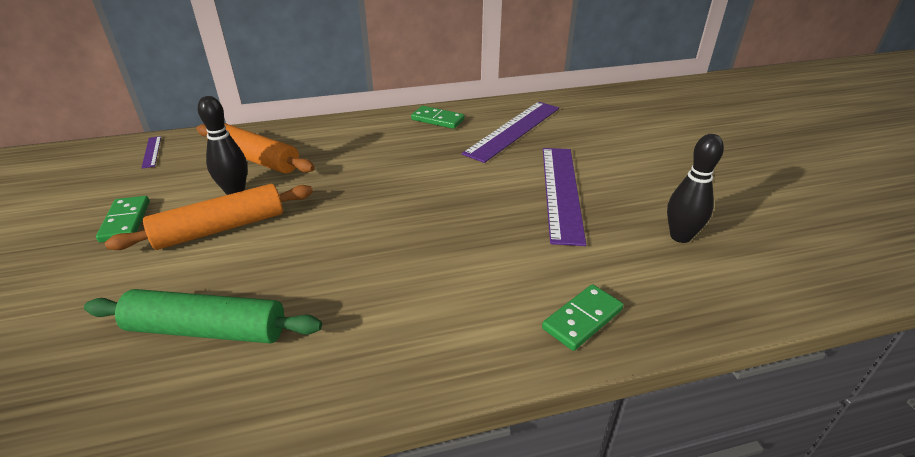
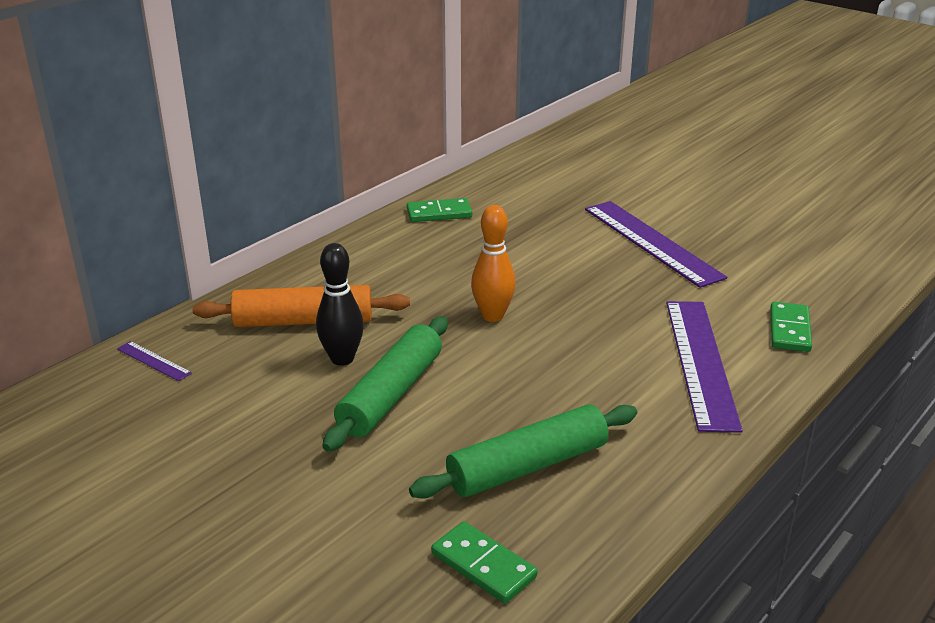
camera: 35 degrees left, 5 degrees down
(126, 221) = (271, 432): green domino -> green domino (483, 565)
(220, 229) = (391, 394): orange rolling pin -> green rolling pin
(364, 201) = (492, 316): none -> orange bowling pin
(514, 130) = (532, 199): purple ruler -> purple ruler (701, 362)
(680, 236) = (782, 245): black bowling pin -> none

